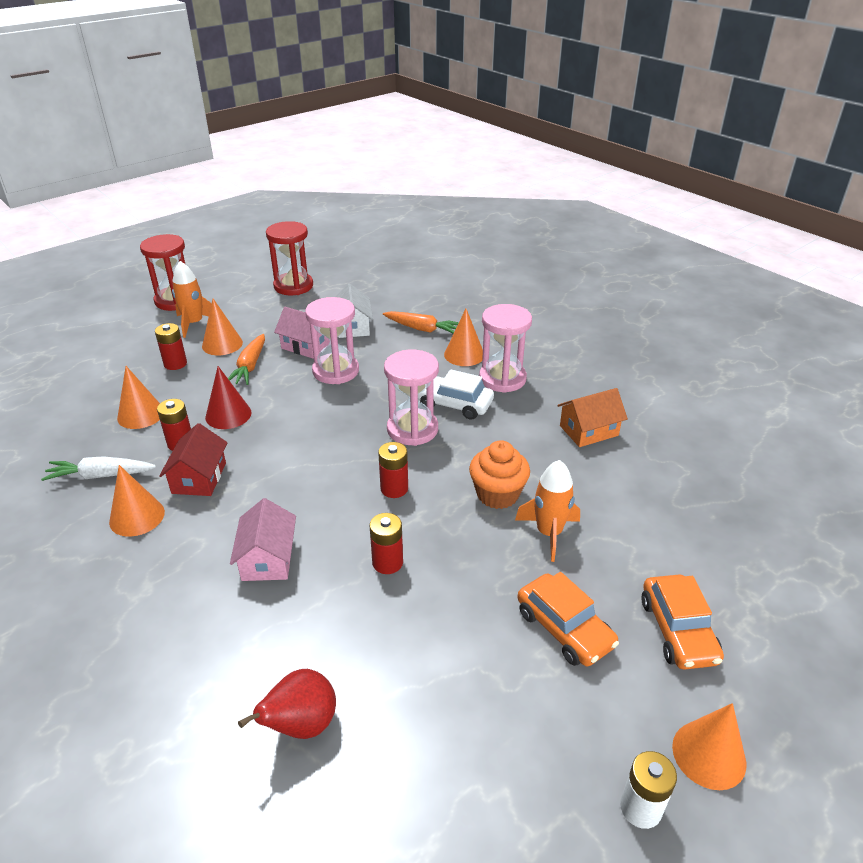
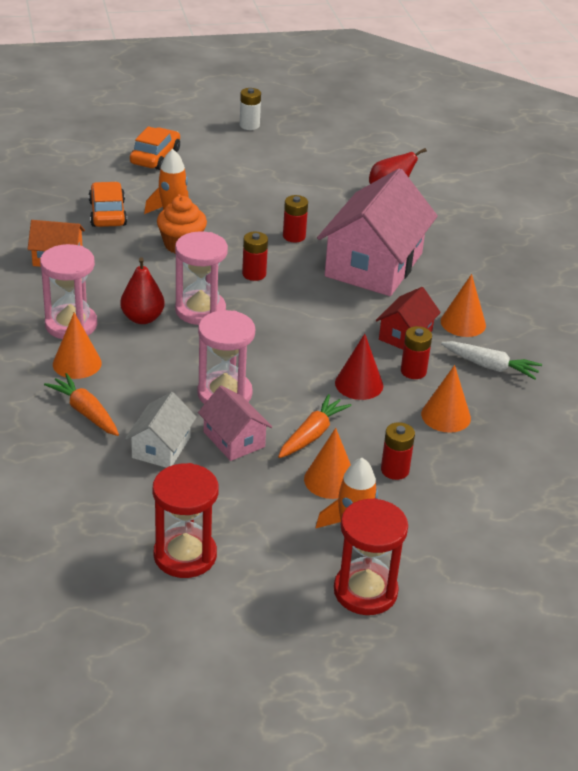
camera: 155 degrees left, 0 degrees up
(268, 558) = (373, 265): pink house -> pink house, size x2.05
(454, 404) = (142, 318): white car -> red pear
(564, 628) = (216, 177): orange car -> orange car (107, 213)
(709, 754) = (199, 125): orange cone -> none

